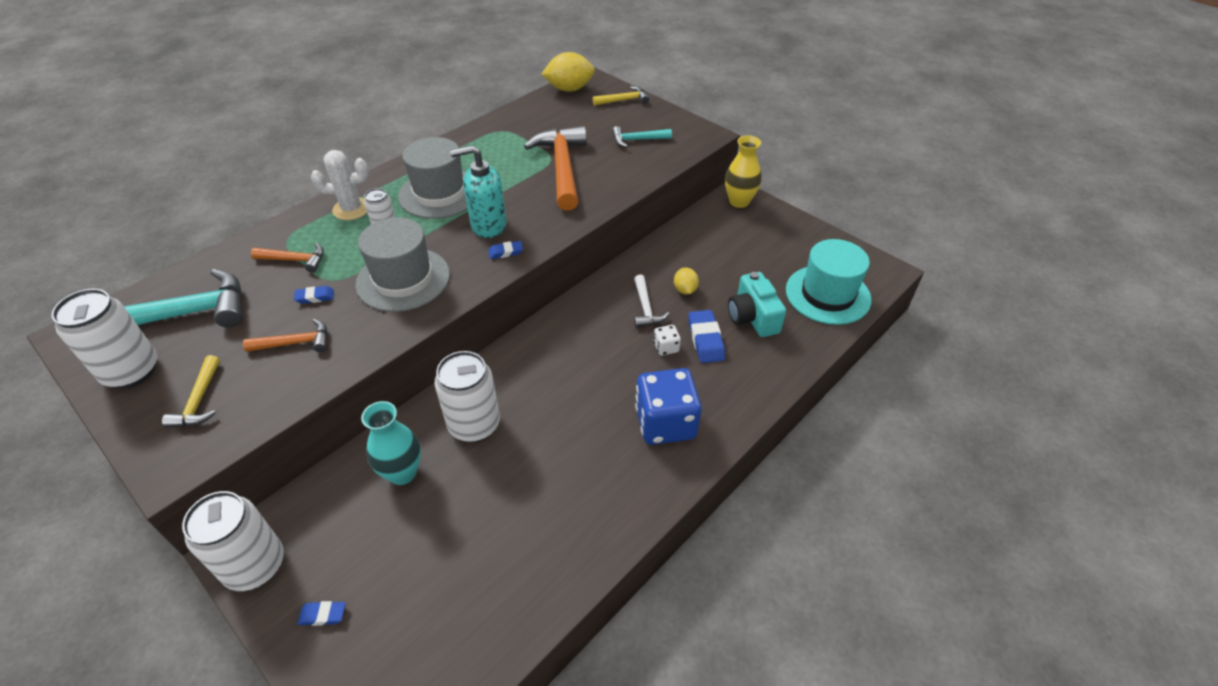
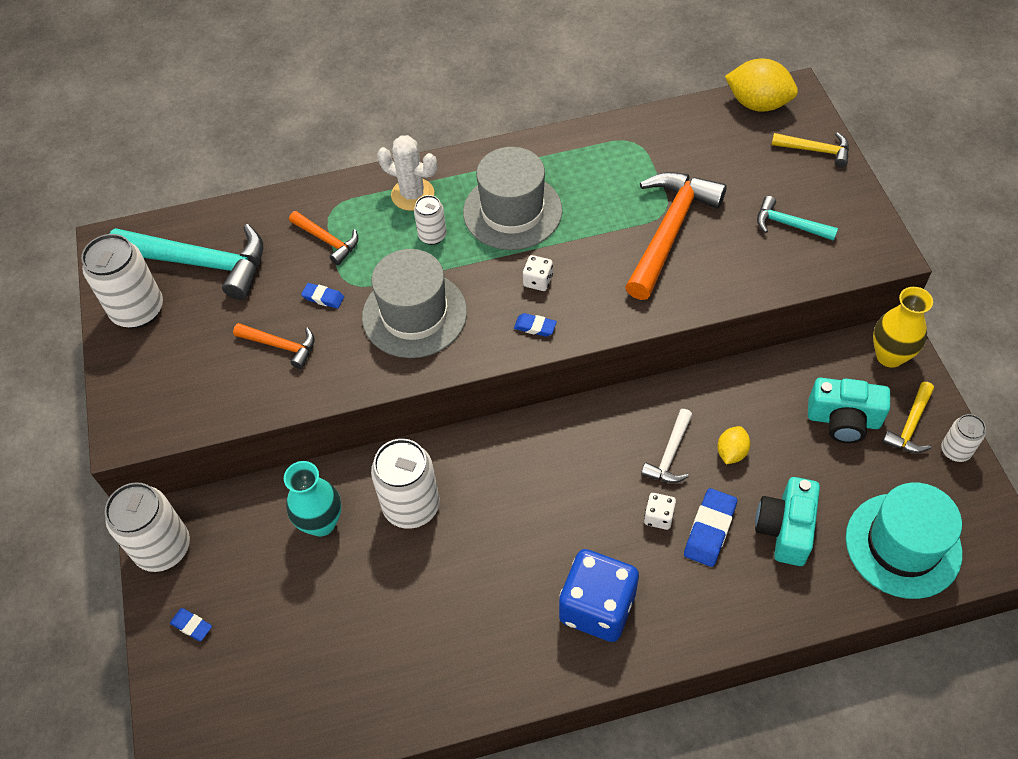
camera: 35 degrees right, 10 degrees up
(199, 400) = (176, 371): yellow hammer -> yellow hammer (910, 425)
(488, 225) = (538, 281): turquoise soap dispenser -> white dice
(739, 244) = (843, 420): none -> turquoise camera
(815, 234) = (955, 451): none -> white can

